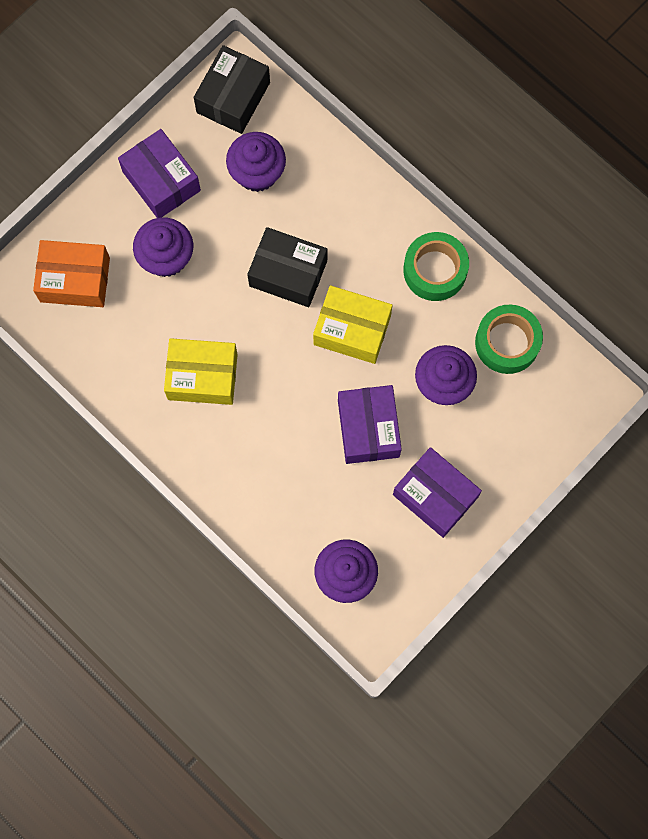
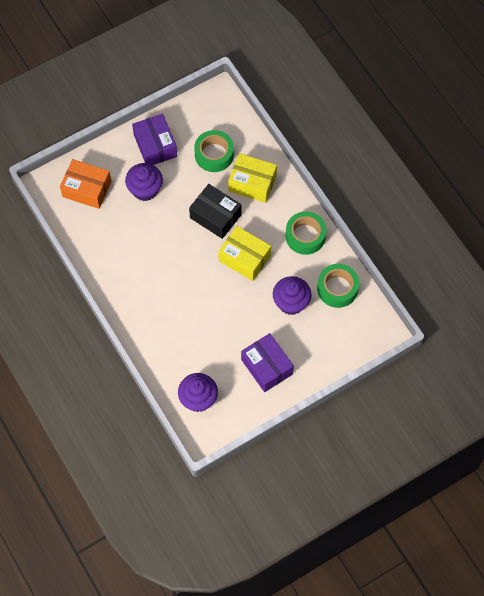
camera: 15 degrees right, 10 degrees down
(202, 376) = (146, 262): yellow box -> yellow box (252, 183)
(233, 97) = (212, 108): black box -> none
(257, 173) = (214, 154): purple cupcake -> green tape
(368, 429) = (237, 317): purple box -> none

